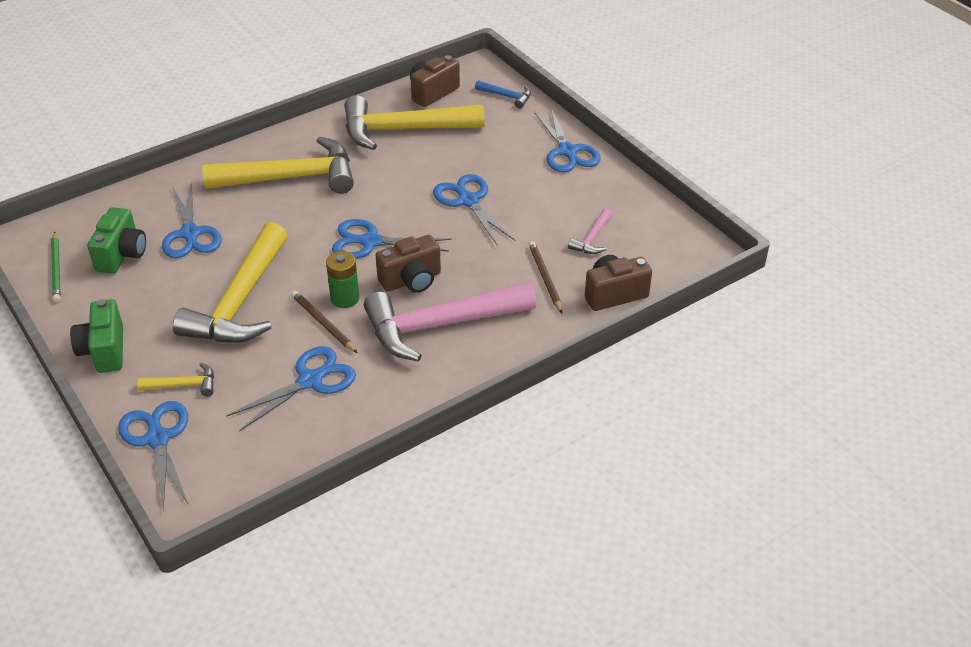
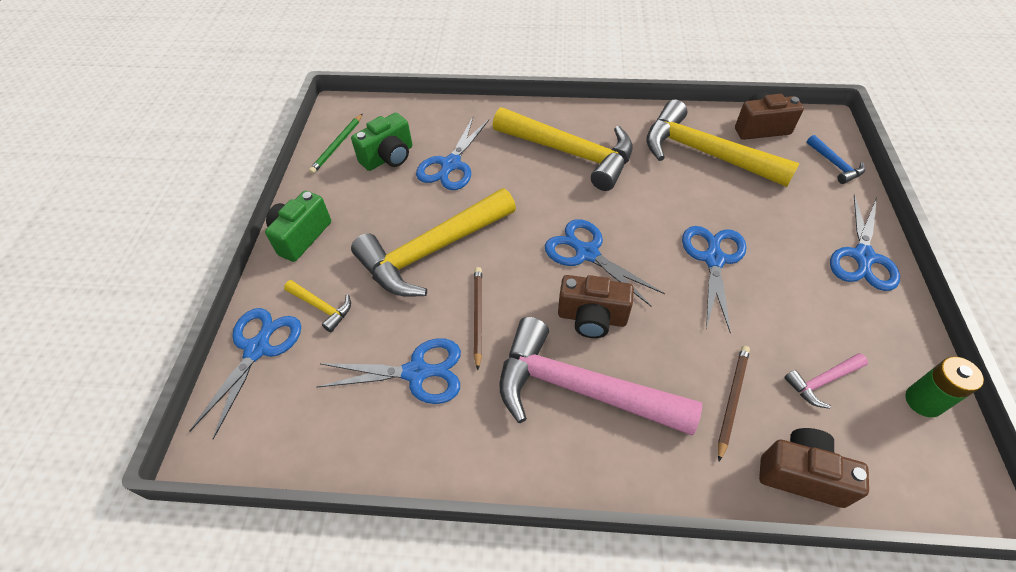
camera: 40 degrees right, 10 degrees up
(345, 298) = (517, 300): green battery -> green battery (923, 401)

